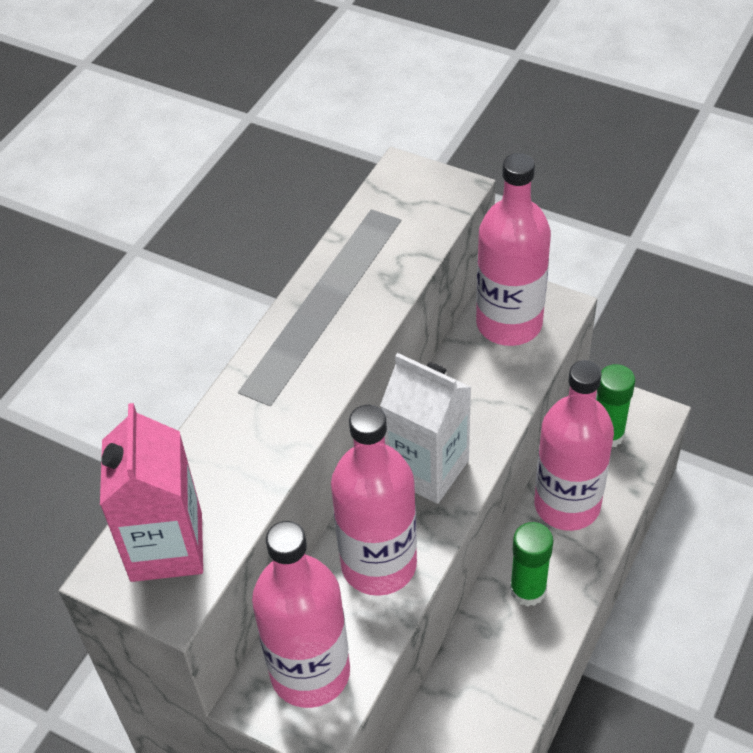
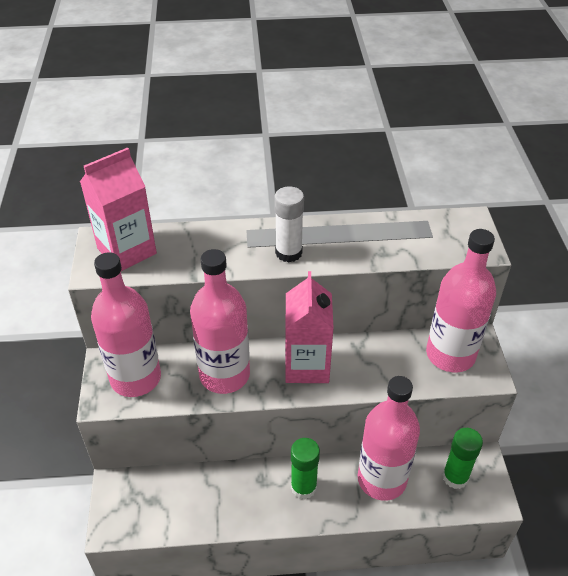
camera: 55 degrees right, 5 degrees down
(317, 367) = (288, 253): none -> white glue stick
(427, 469) = (307, 366): white carton -> pink carton

